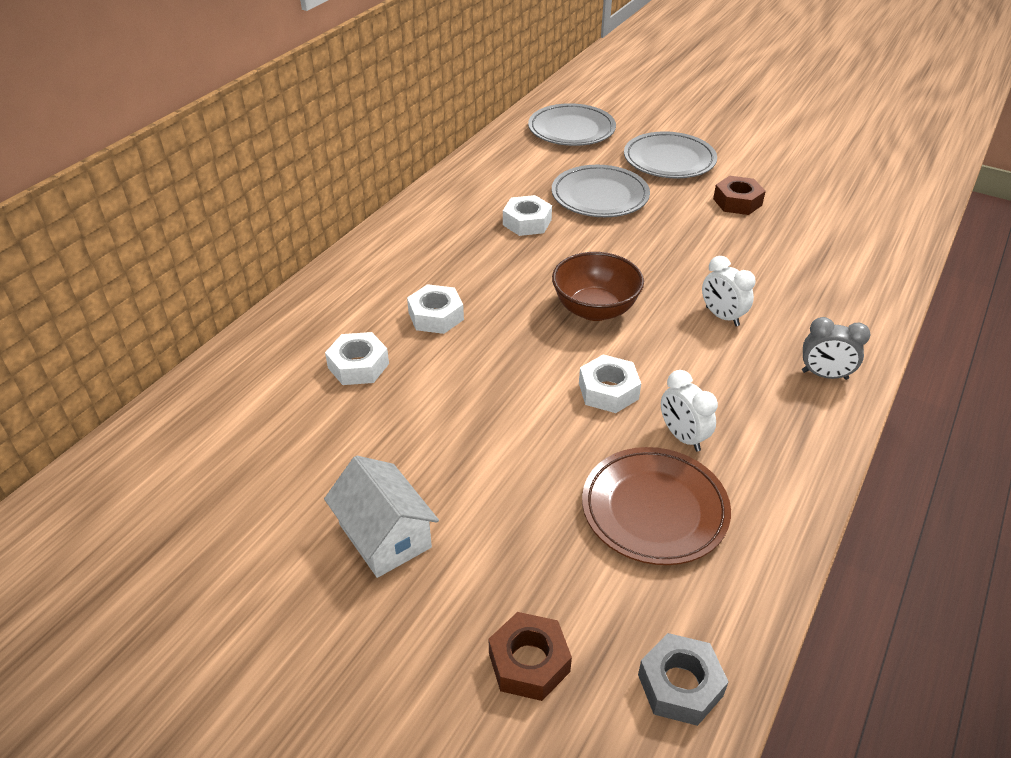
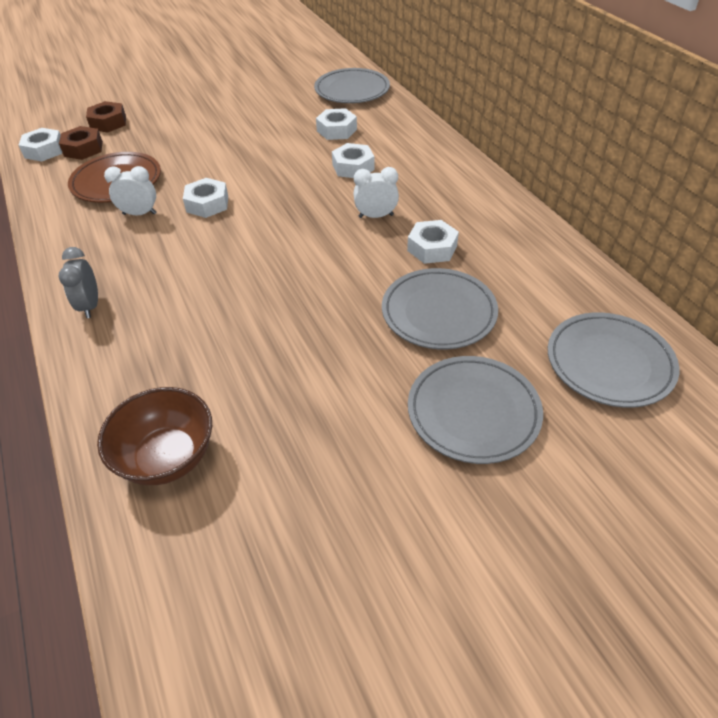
camera: 125 degrees right, 5 degrees up
(225, 403) = (352, 90): none -> grey plate
(385, 535) = (212, 109): white house -> none
(595, 309) = (284, 233): brown bowl -> brown bowl (167, 457)
(680, 685) = (44, 150): grey nut -> white nut
(722, 316) = (203, 292): white clock -> white clock (376, 216)
(737, 202) = (338, 415): brown nut -> brown nut (83, 149)
(824, 375) = (90, 306): grey clock -> grey clock turned 60 degrees counterclockwise

